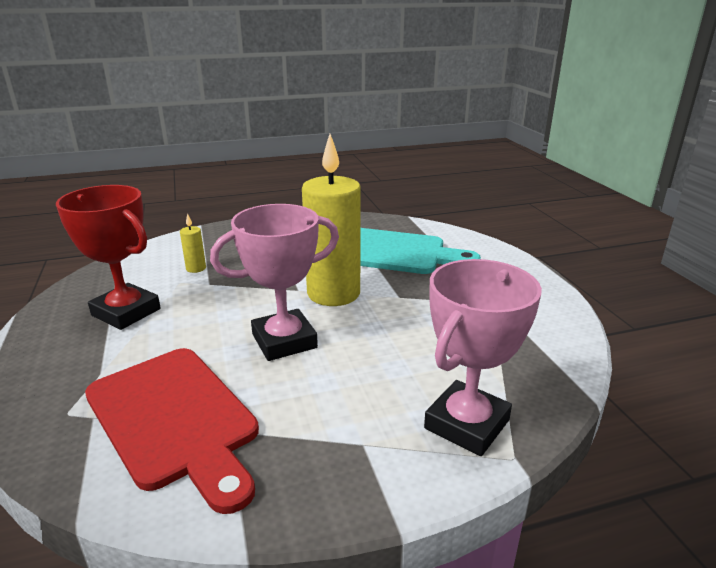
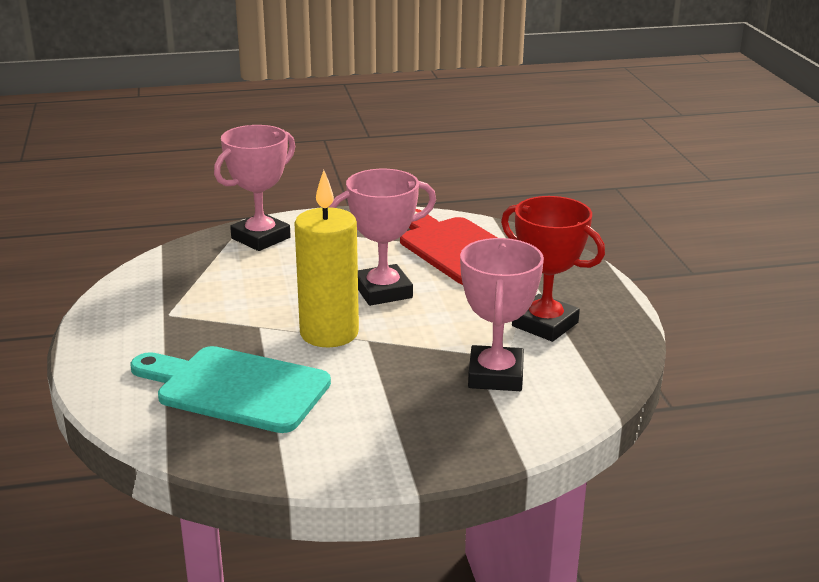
camera: 175 degrees left, 0 degrees up
(196, 268) = (496, 375): yellow candle -> pink trophy

